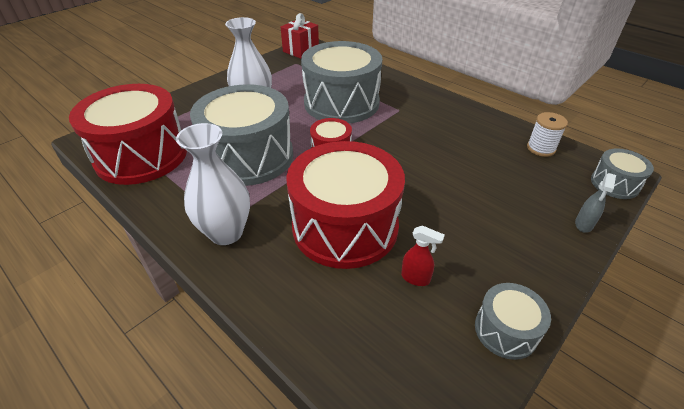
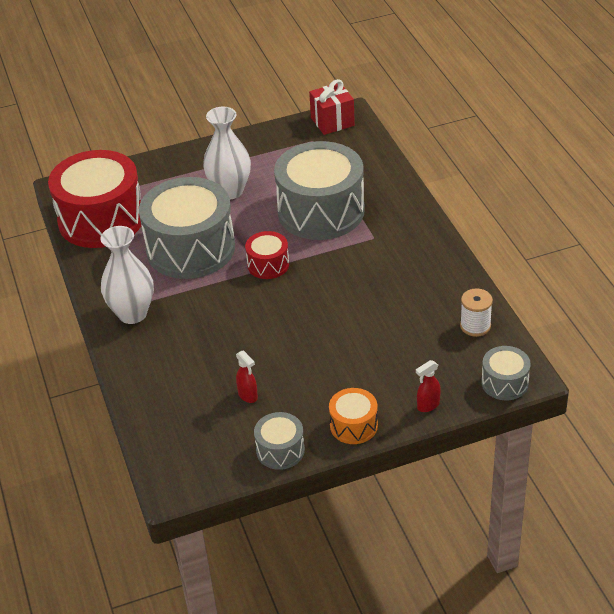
camera: 30 degrees right, 0 degrees up
(345, 226) = (226, 339): red drum -> none
(545, 270) = (353, 425): none -> orange drum
(583, 225) = (428, 405): grey spray bottle -> red spray bottle

